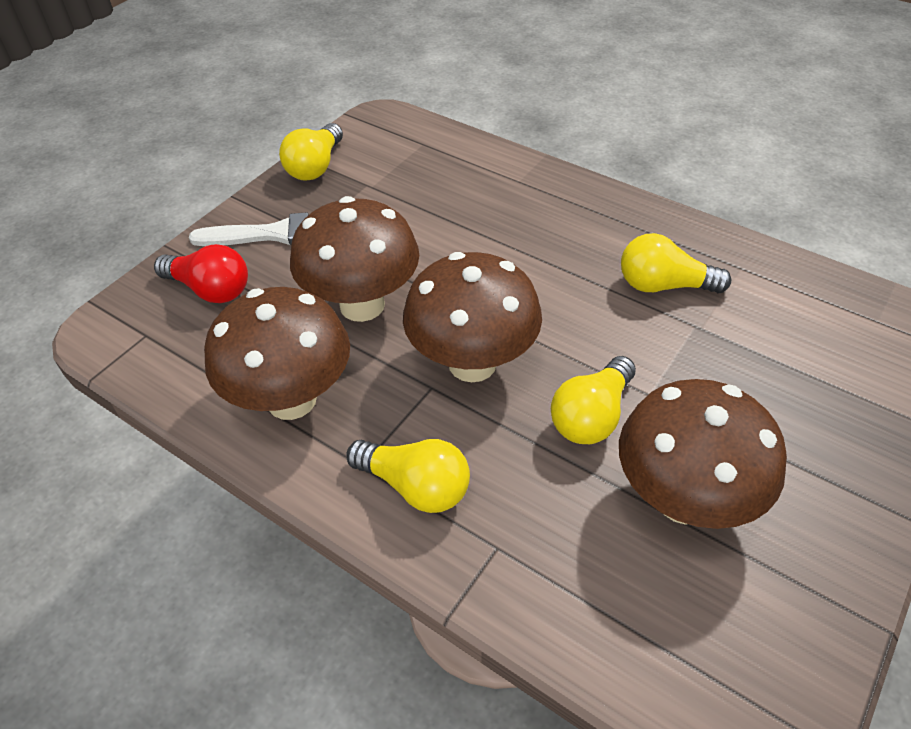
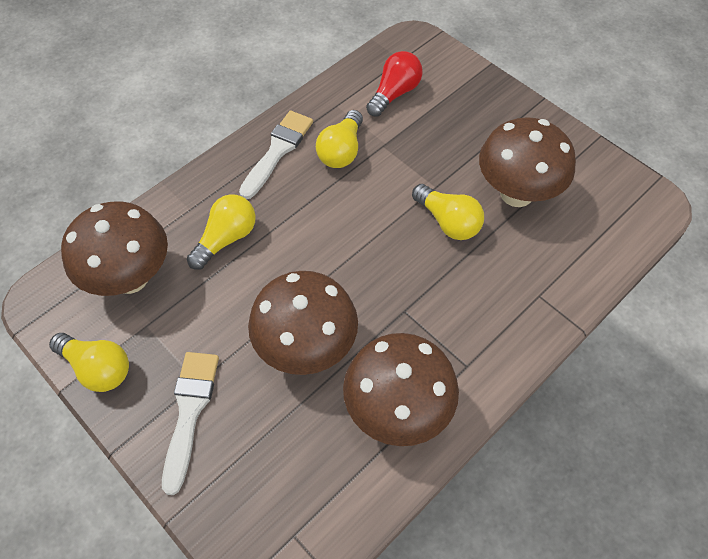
camera: 80 degrees left, 10 degrees up
(210, 289) = (249, 474): red light bulb -> red light bulb (394, 93)
(415, 486) = (489, 334): yellow light bulb -> yellow light bulb (226, 239)
(472, 363) = (387, 281): brown mushroom -> brown mushroom (130, 278)
(633, 229) = (278, 151): none -> white brush

